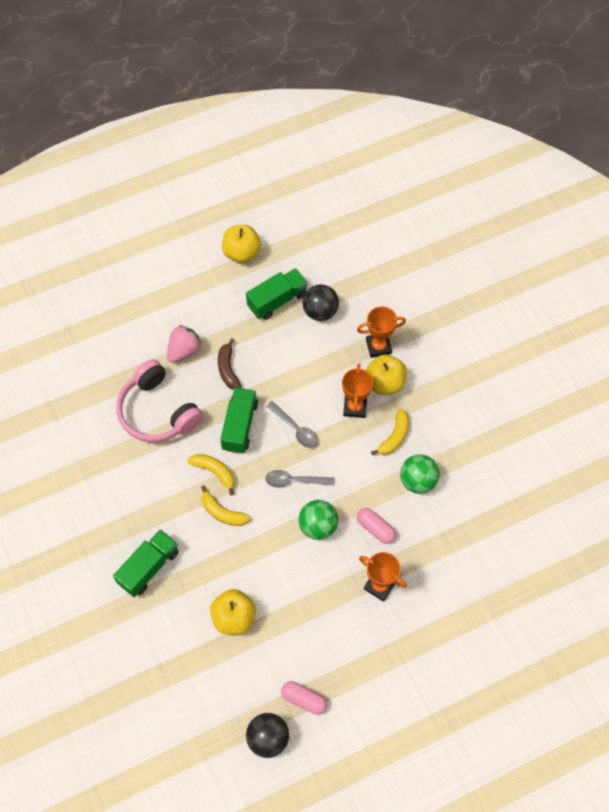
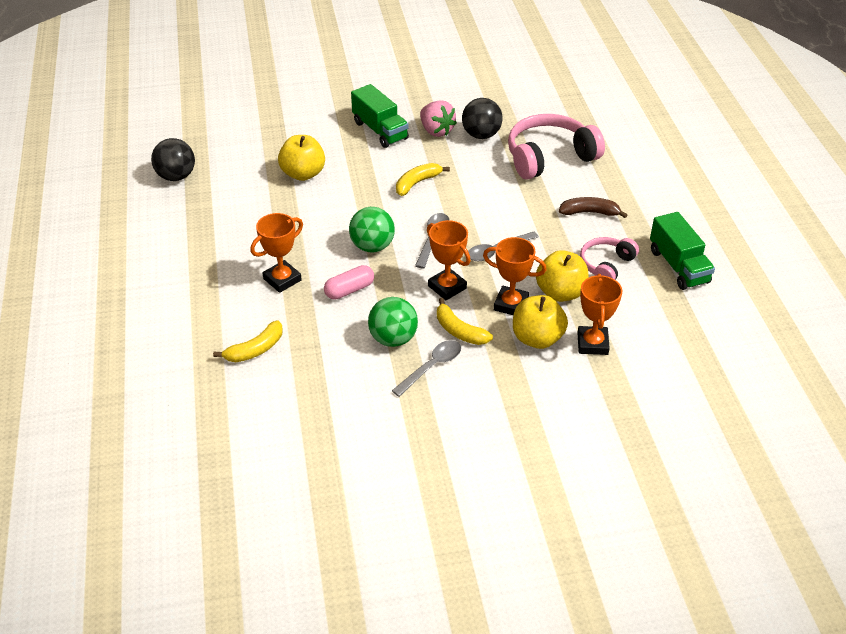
camera: 105 degrees right, 20 degrees down
(184, 350) = (621, 184): pink strawberry -> pink strawberry (436, 131)
(214, 472) = (465, 184): yellow banana -> yellow banana (255, 349)
(239, 426) = (514, 210): green truck -> none
(242, 253) = (754, 248): yellow apple -> yellow apple (560, 293)
(290, 348) = (606, 265): none -> pink headphones
(304, 699) = (197, 204): pink capsule -> none
(320, 311) = (656, 300): black ball -> black ball (481, 135)
(349, 456) = (447, 287): none -> orange trophy
(436, 447) = (432, 366): none -> grey spoon

